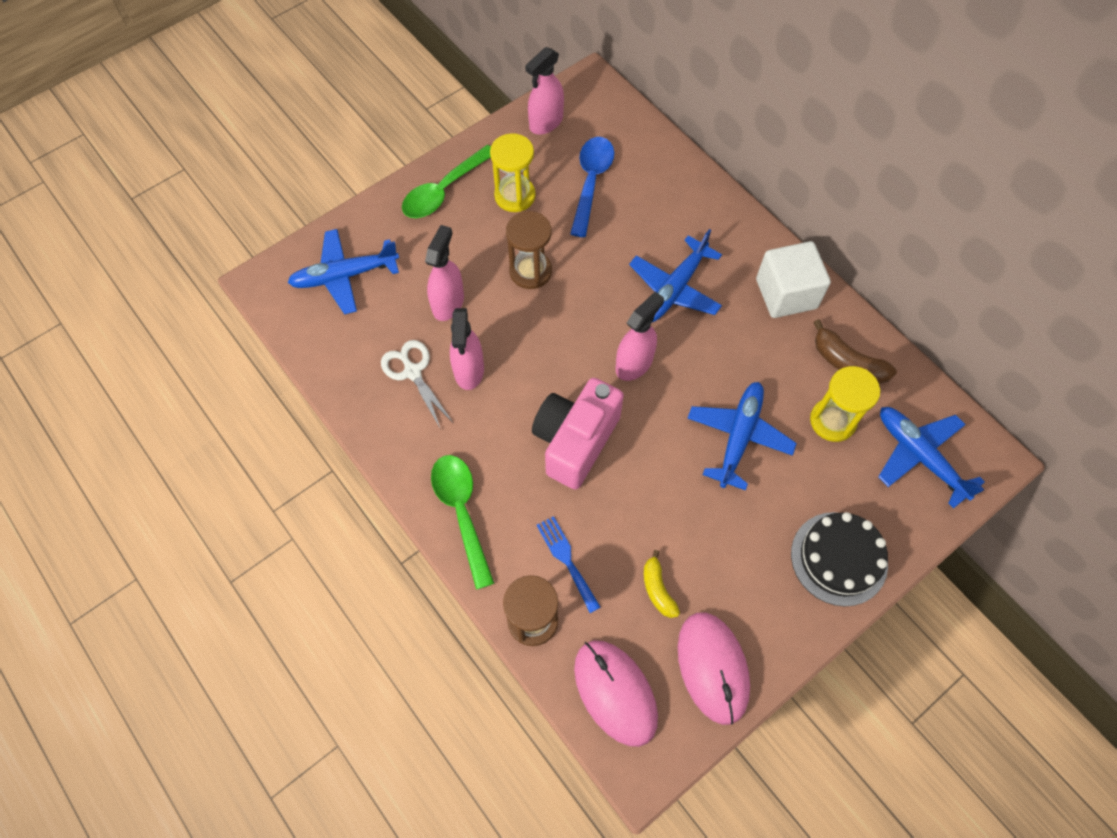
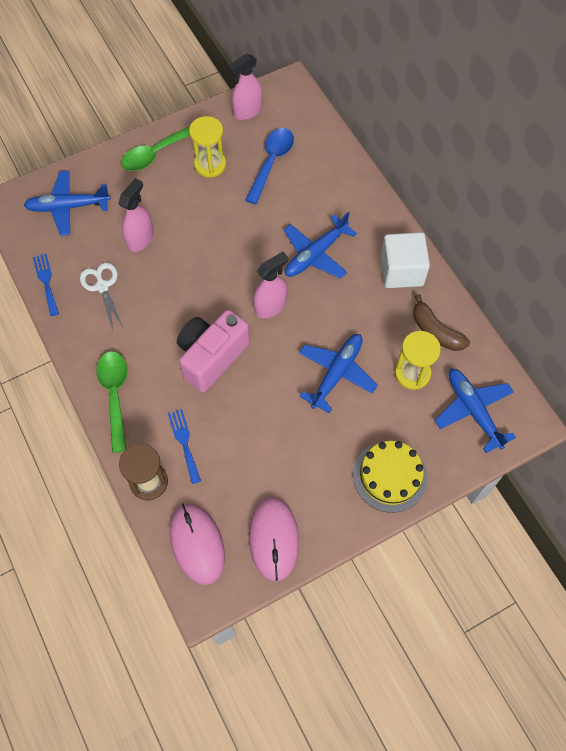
camera: 10 degrees right, 0 degrees up
(338, 377) = (46, 282): none -> blue fork
(469, 370) = (144, 292): pink spray bottle -> none
(530, 271) = (208, 224): brown hourglass -> none
(657, 589) = (247, 475): yellow banana -> none
(839, 558) = (390, 476): black cake -> yellow cake

